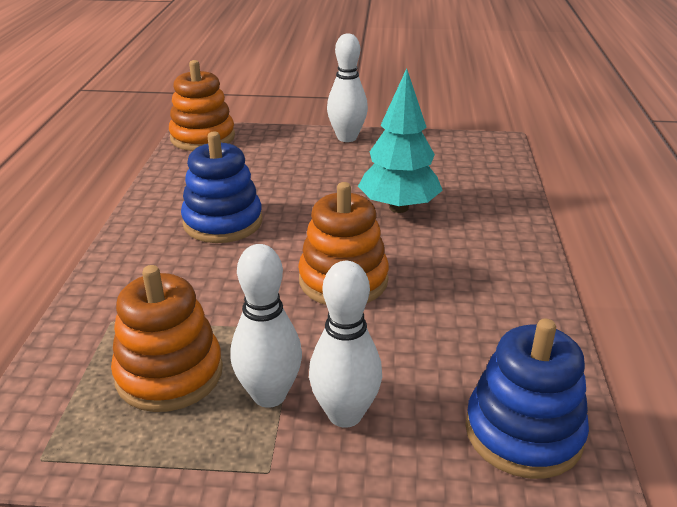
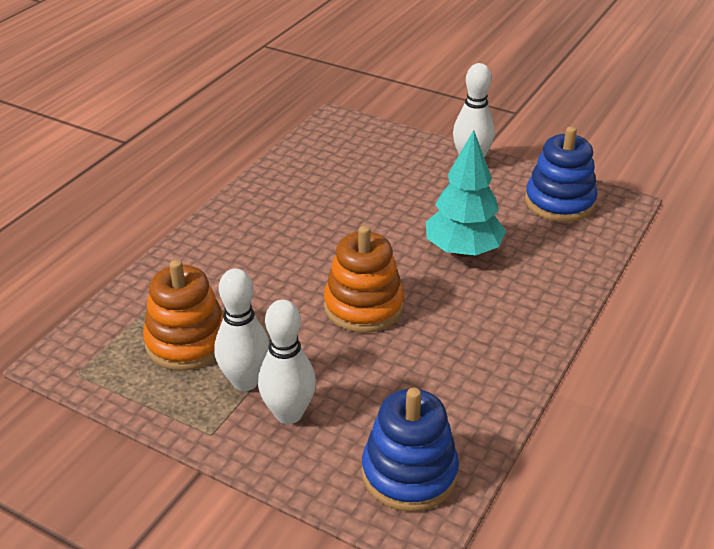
camera: 25 degrees right, 5 degrees up
(202, 137) = (338, 129): orange stacking toy -> none
(223, 222) = (302, 223): blue stacking toy -> blue stacking toy (559, 202)

